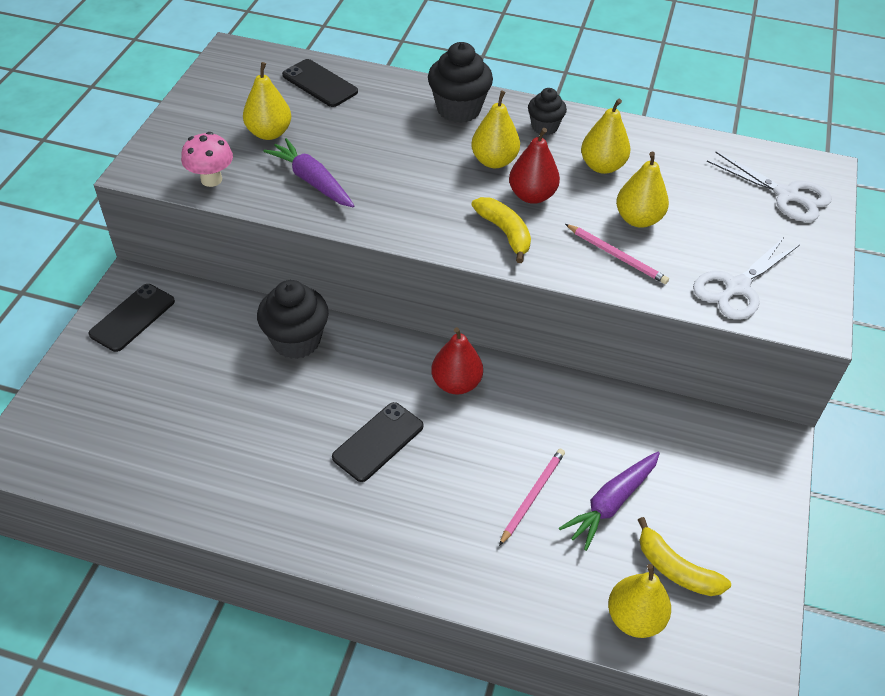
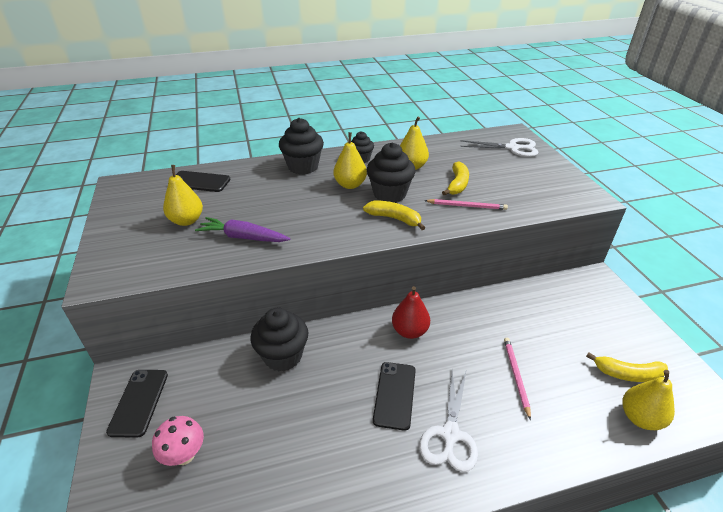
camera: 30 degrees left, 10 degrees down
(211, 179) = (165, 264): pink mushroom -> pink mushroom (184, 455)
(532, 196) = (389, 194): red pear -> black cupcake
(611, 503) = (559, 355): purple carrot -> none
(638, 219) = (457, 184): yellow pear -> yellow banana
(737, 287) = (540, 196): white scissors -> white scissors (450, 434)

